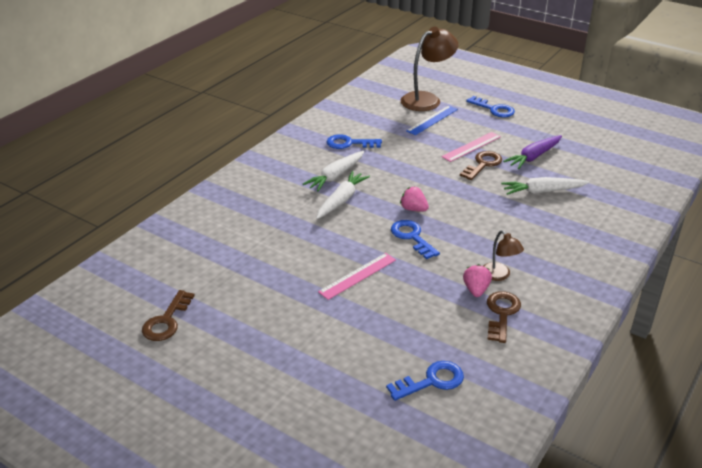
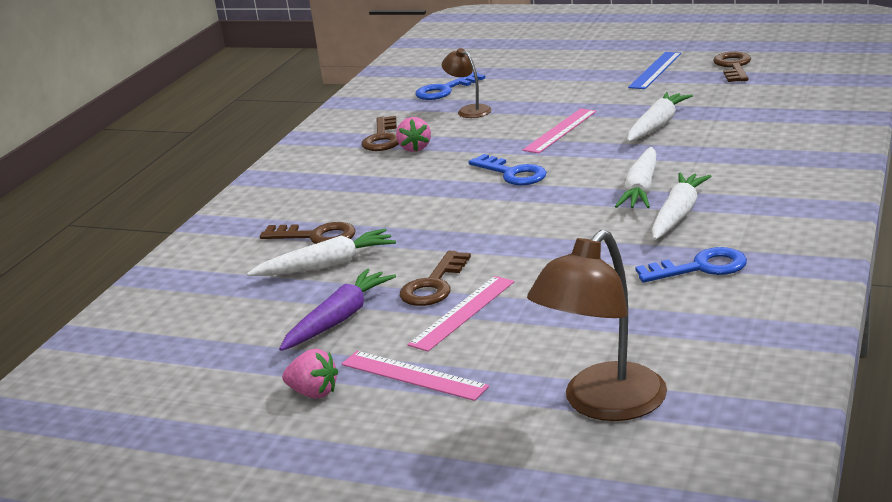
camera: 170 degrees right, 10 degrees down
(288, 258) = (657, 125): none -> white carrot
(413, 209) = (526, 201): pink strawberry -> pink strawberry (313, 393)
(432, 120) = (564, 352): blue ruler -> blue ruler (655, 70)
(493, 109) = (432, 412): blue key -> none
(499, 124) = (413, 375): none -> pink ruler
(499, 275) = (388, 164): brown lamp -> brown lamp (469, 110)
(551, 216) = (316, 236): none -> brown key

